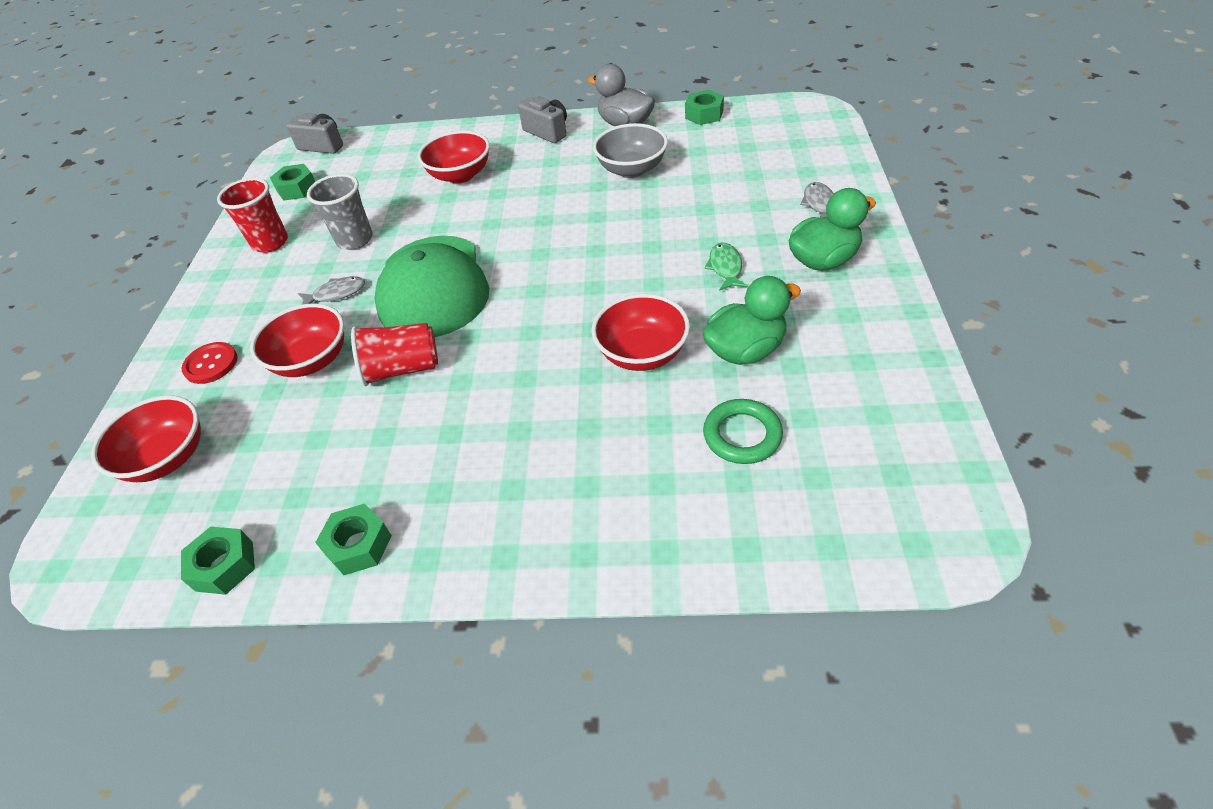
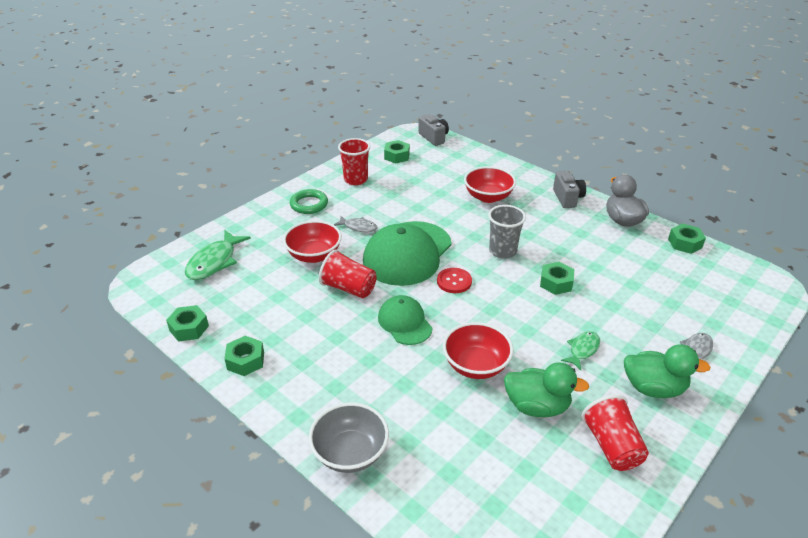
camera: 35 degrees right, 10 degrees down
(168, 458) = (214, 262): red bowl -> green fish
(211, 364) = (271, 228): red button -> red button (454, 281)
(355, 240) = (396, 202): grey cup -> grey cup (502, 251)
(514, 362) = (404, 322): none -> green cap
(629, 220) = (556, 283): none -> green nut
(632, 169) = (593, 252): grey bowl -> grey bowl (350, 453)
(742, 435) = (479, 451): green ring -> green ring (309, 204)
(849, 338) = (612, 446): none -> red cup

